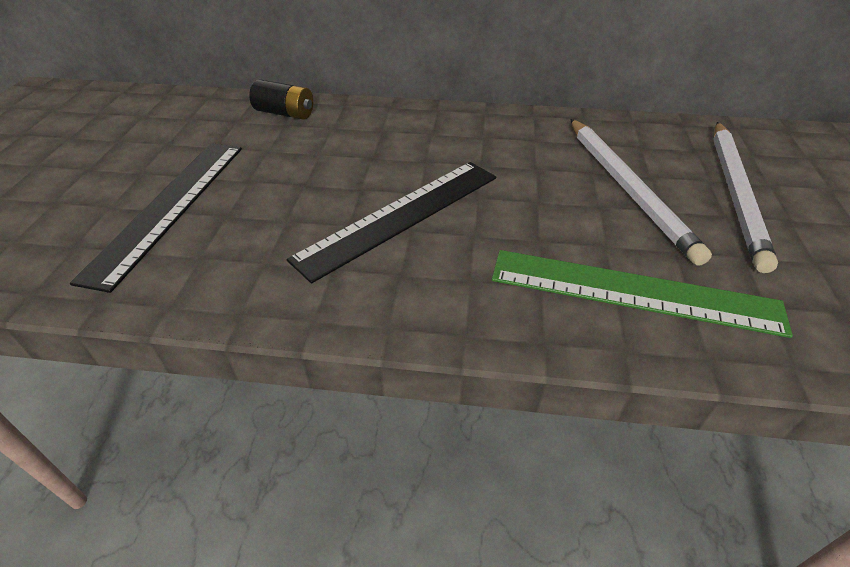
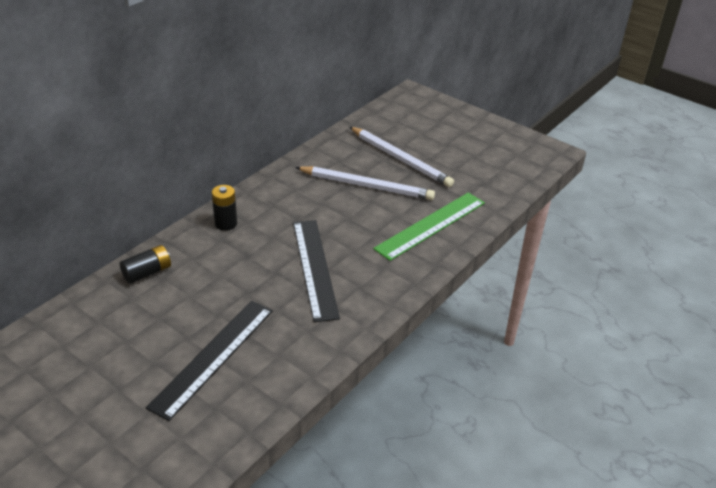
camera: 60 degrees left, 5 degrees down
(169, 207) = (213, 357): black ruler -> black ruler turned 75 degrees clockwise
(413, 122) = (226, 223): none -> black battery

